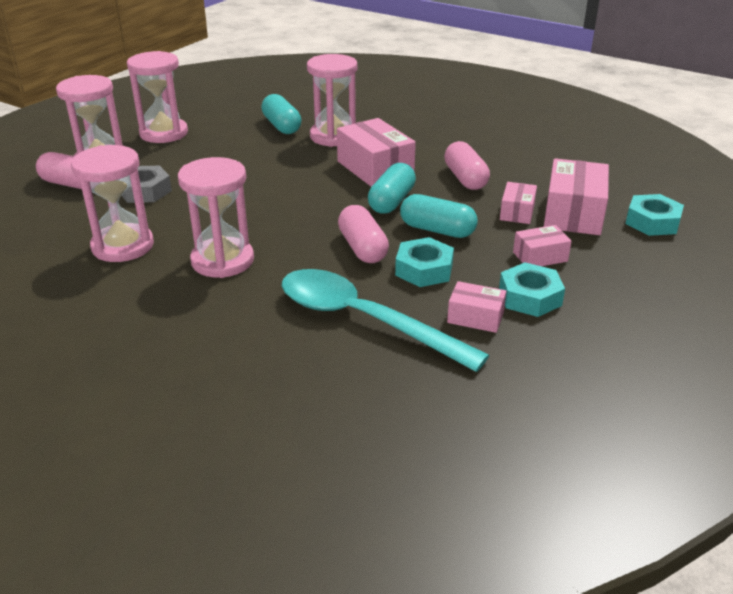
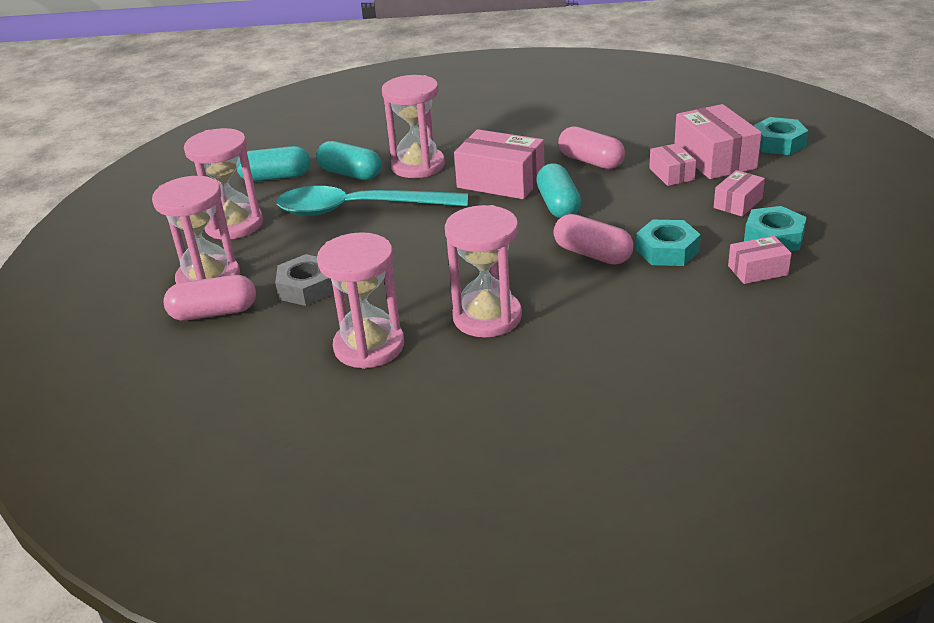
camera: 30 degrees left, 0 degrees up
(364, 320) = (680, 311): turquoise spoon -> turquoise spoon (359, 209)
(437, 230) = (631, 214): turquoise capsule -> turquoise capsule (276, 177)

